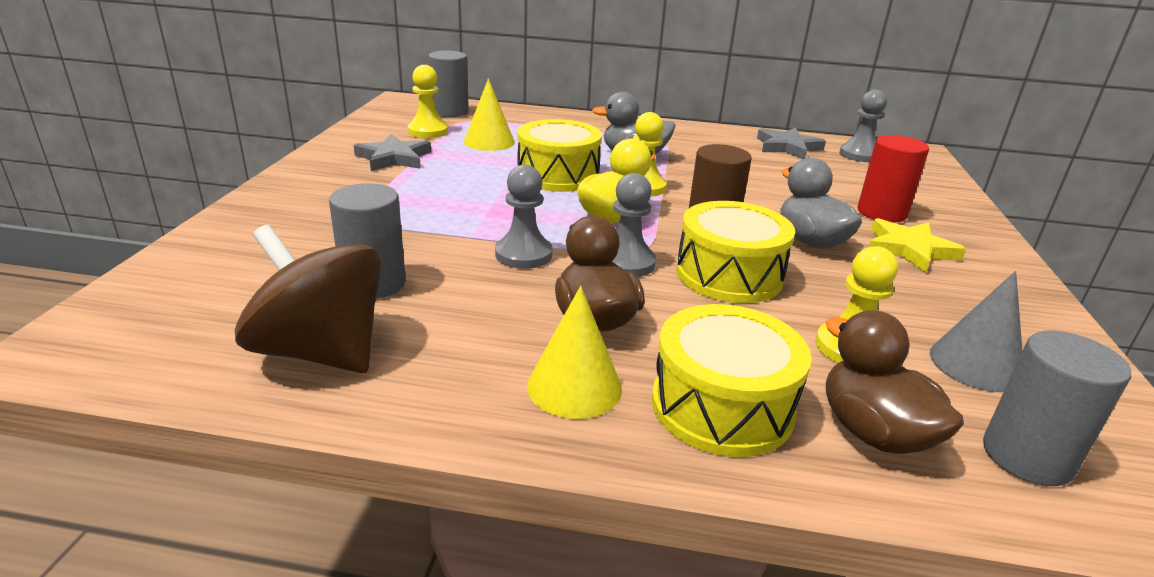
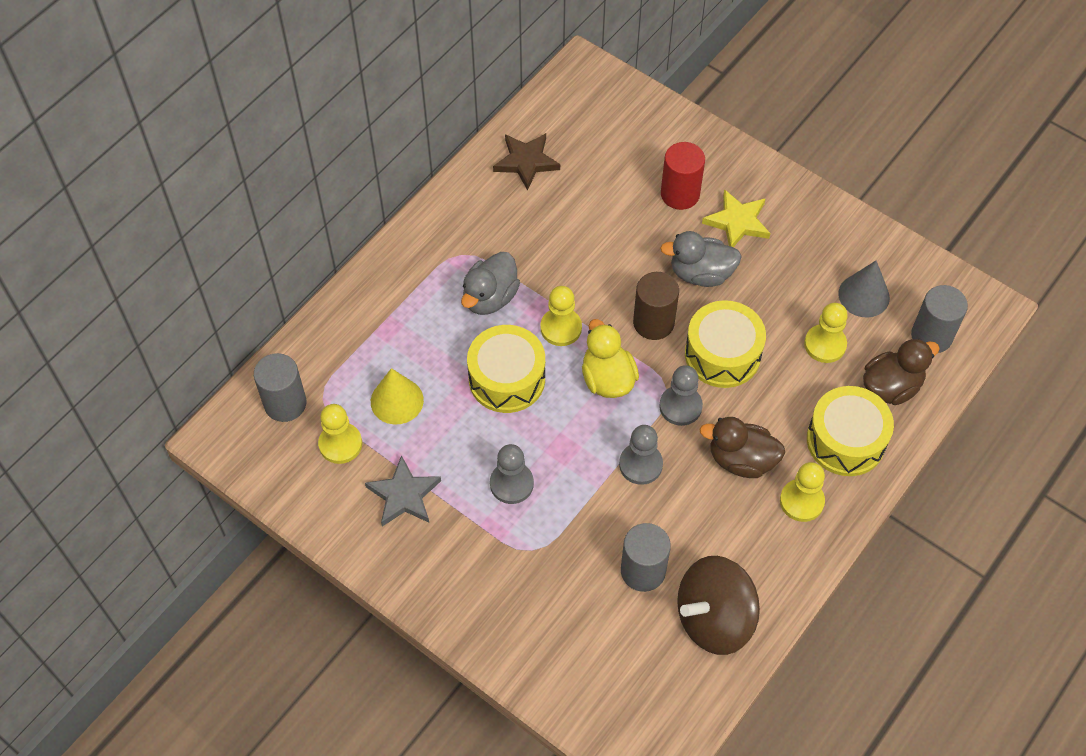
camera: 60 degrees left, 30 degrees up
(574, 387) = (801, 501): yellow cone -> yellow pawn
(788, 147) = (526, 162): grey star -> brown star
(859, 155) = (569, 120): grey pawn -> grey pawn (511, 484)
(873, 432) = (891, 387): brown duck -> brown duck turned 150 degrees clockwise

